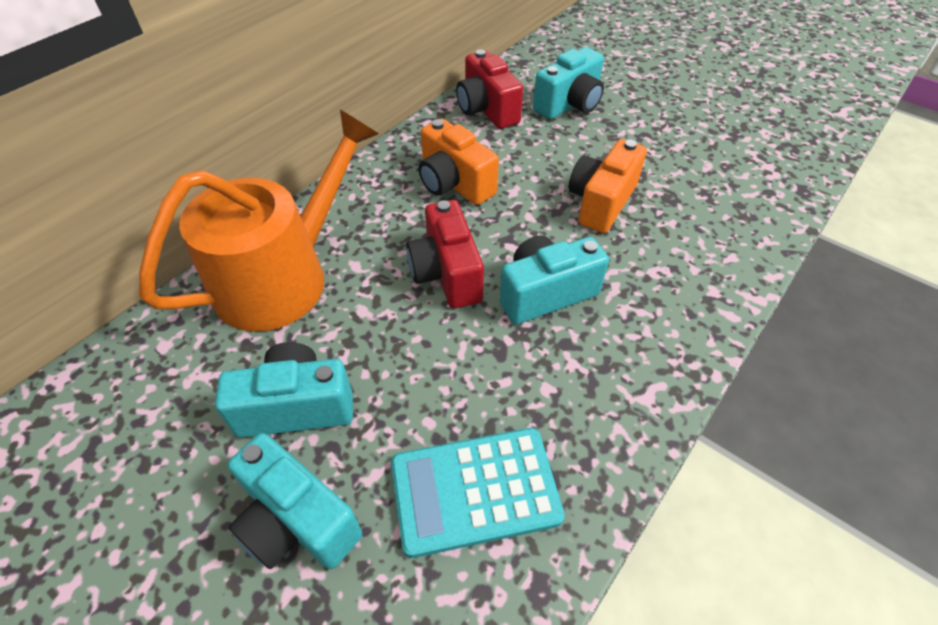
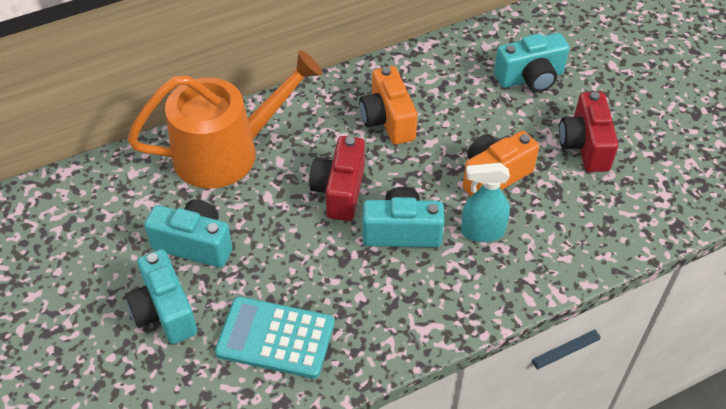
camera: 25 degrees right, 0 degrees up
(487, 110) = (455, 60): red camera -> red camera (585, 145)
(630, 262) = (482, 232): none -> turquoise spray bottle

